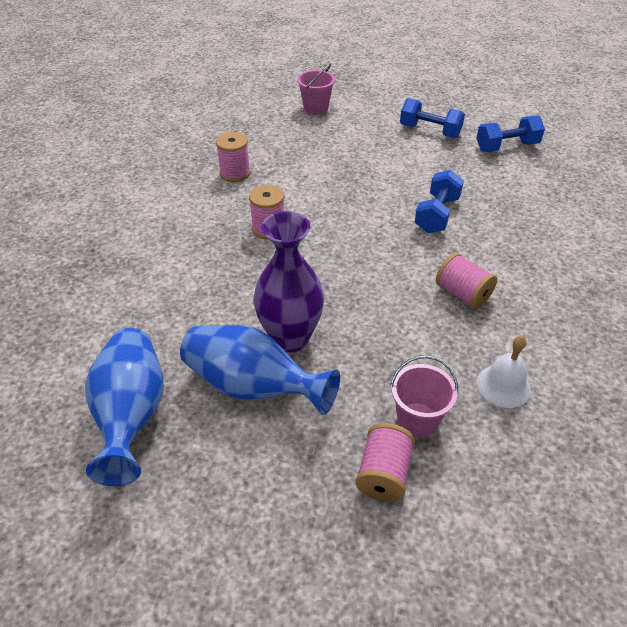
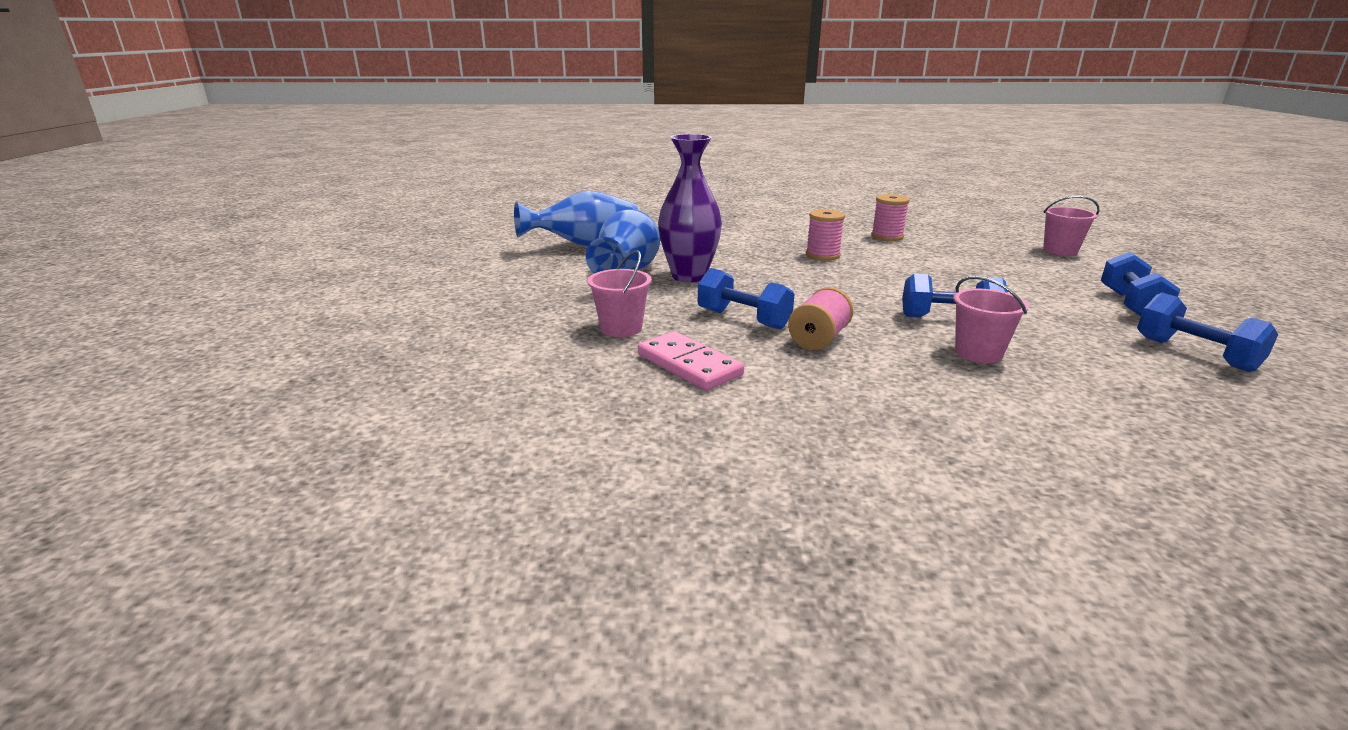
camera: 75 degrees right, 20 degrees down
(383, 474) = (557, 319): pink spool -> none
(414, 327) = (743, 319): none -> blue dumbbell
(496, 225) = (978, 353): none -> pink bucket
(503, 386) = (689, 365): white bell -> pink domino

